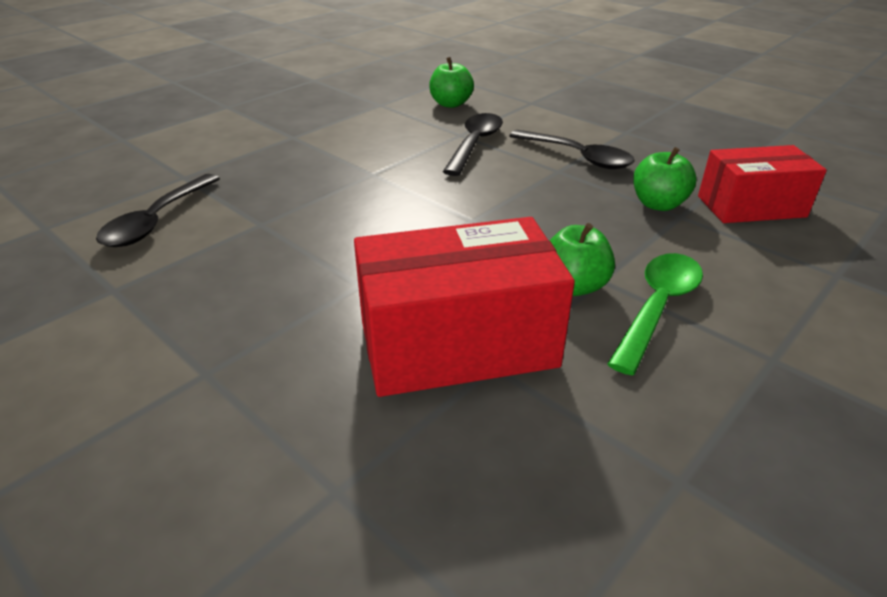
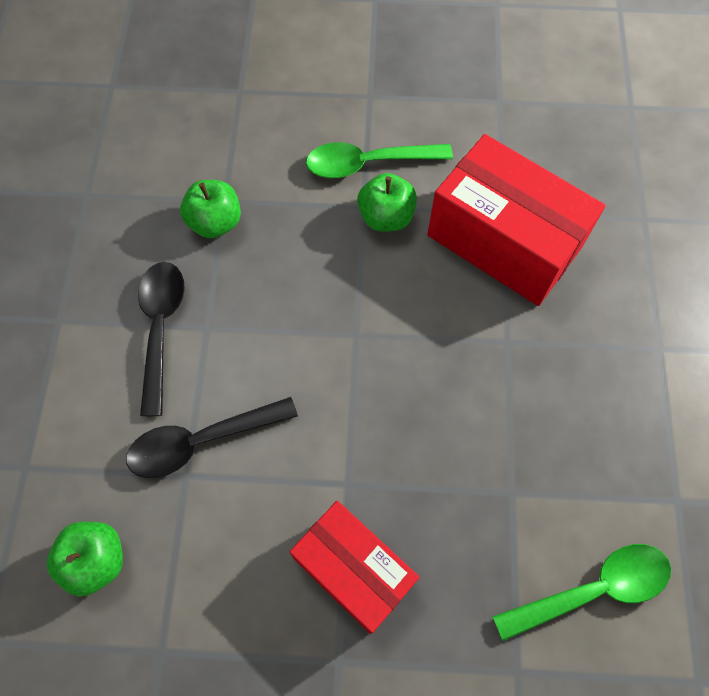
camera: 130 degrees left, 30 degrees up
(157, 221) = (592, 589): black spoon -> green spoon
(751, 206) = (168, 163): red box -> red box (354, 570)

